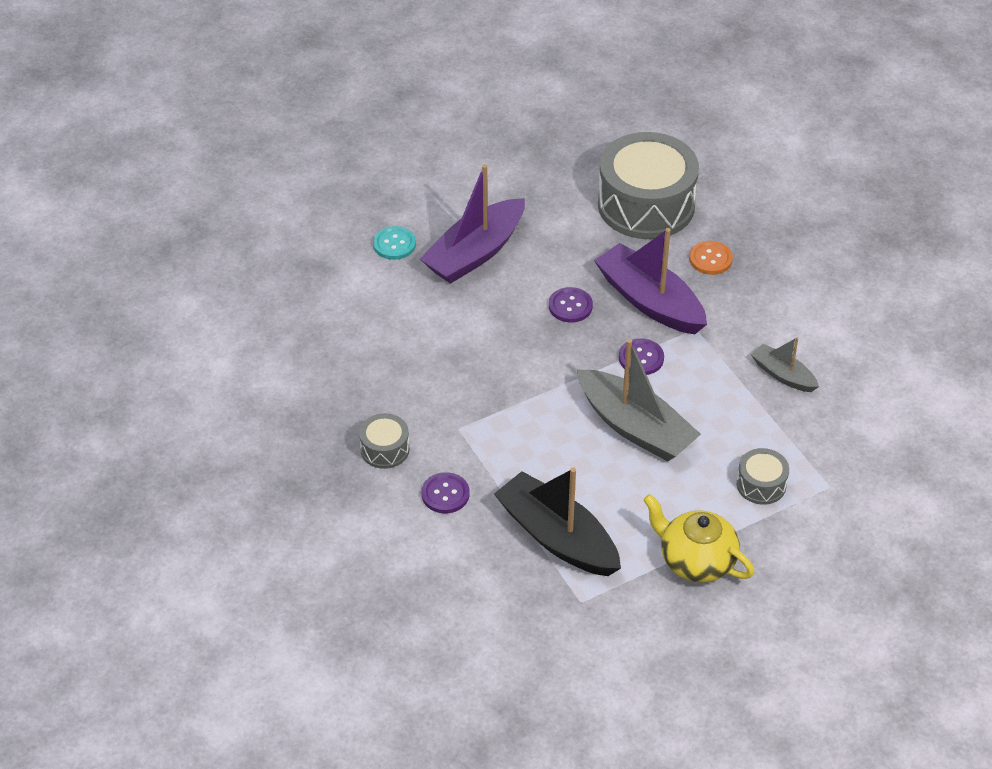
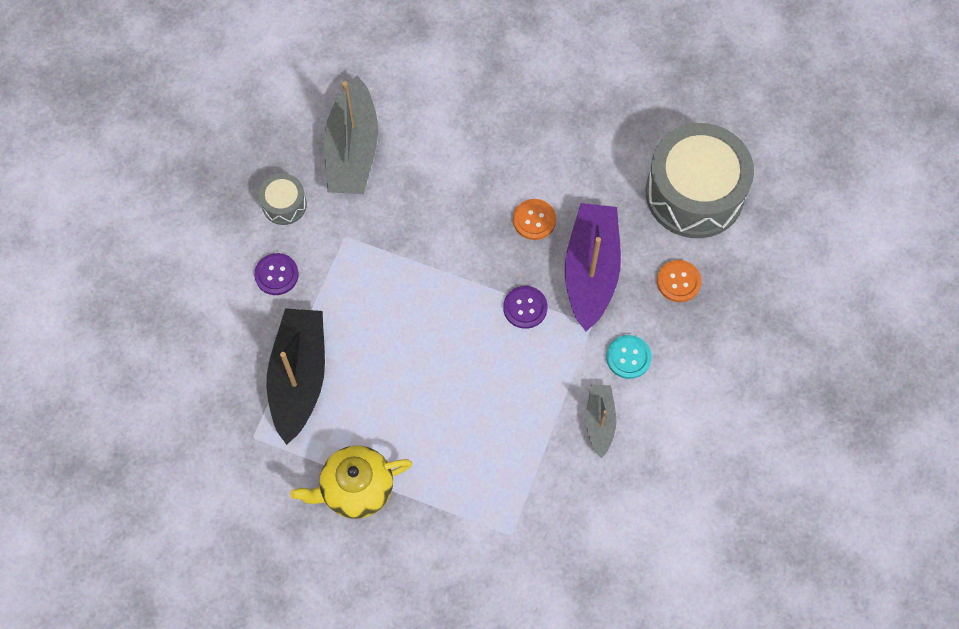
camera: 50 degrees right, 20 degrees up
(394, 244) = (487, 56): turquoise button -> turquoise button (628, 357)
(475, 253) = (528, 115): purple boat -> none
(570, 306) = (534, 220): purple button -> orange button
(635, 427) = (450, 354): grey boat -> grey boat (352, 150)
(696, 561) = (356, 489): yellow teapot -> yellow teapot turned 105 degrees counterclockwise
(761, 484) = (470, 483): grey drum -> none

